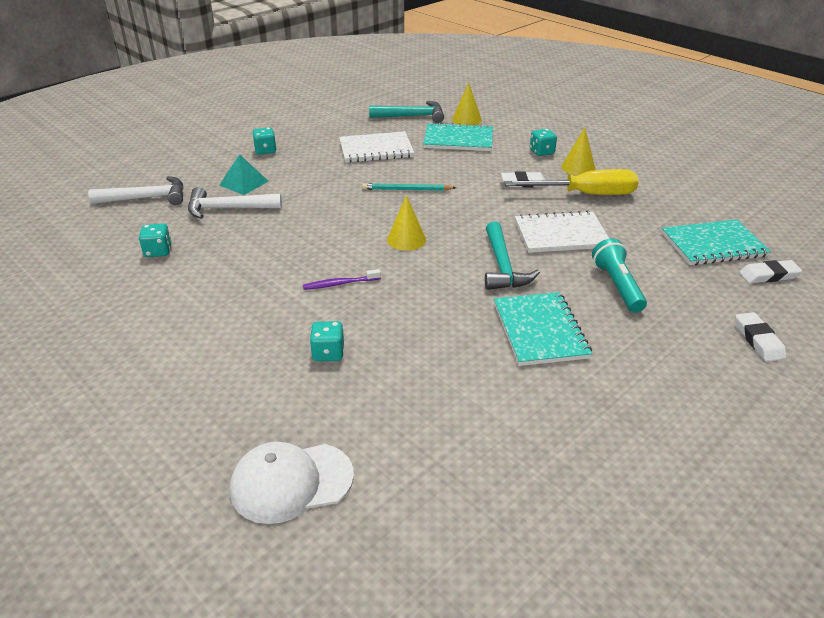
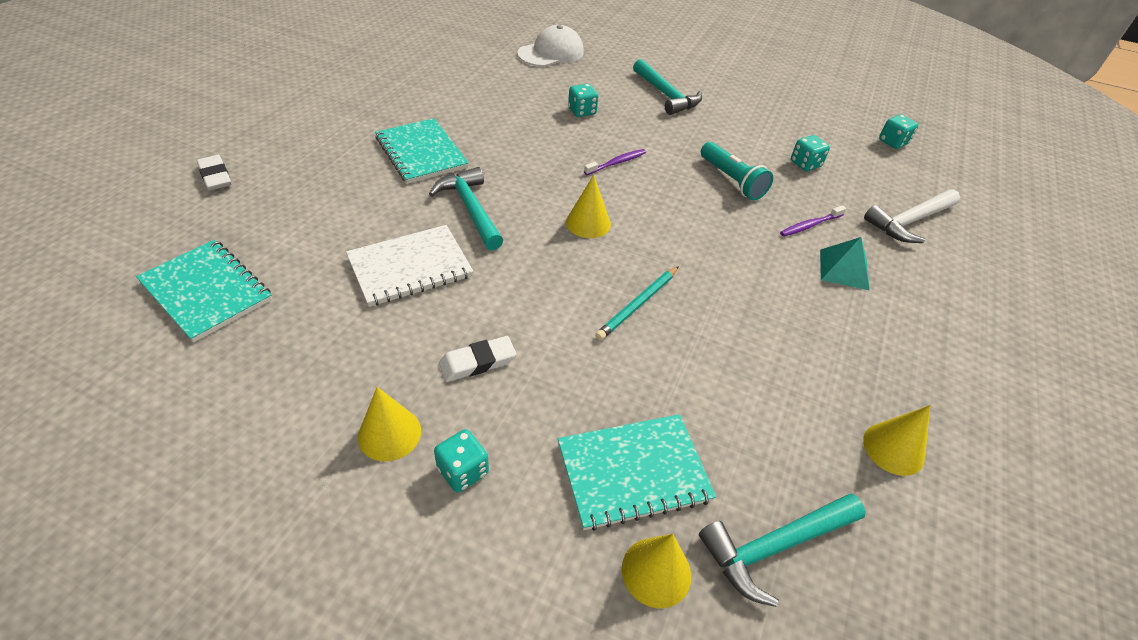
camera: 155 degrees right, 10 degrees up
(199, 359) = (666, 95): none -> turquoise hammer
(228, 208) = (810, 225): white hammer -> purple toothbrush
(265, 150) = (898, 344): turquoise dice -> turquoise dice (893, 142)
(325, 126) = (893, 448): none -> yellow cone
(376, 149) = (749, 395): white notebook -> none
(406, 190) = (638, 305): turquoise pencil -> turquoise pencil turned 150 degrees clockwise
(585, 194) = (377, 357): yellow screwdriver -> none
(617, 286) = (345, 208): turquoise flashlight -> turquoise flashlight (732, 180)
(713, 244) = (206, 291): turquoise notebook -> turquoise notebook turned 75 degrees clockwise
(769, 275) = (156, 255): white eraser -> none

